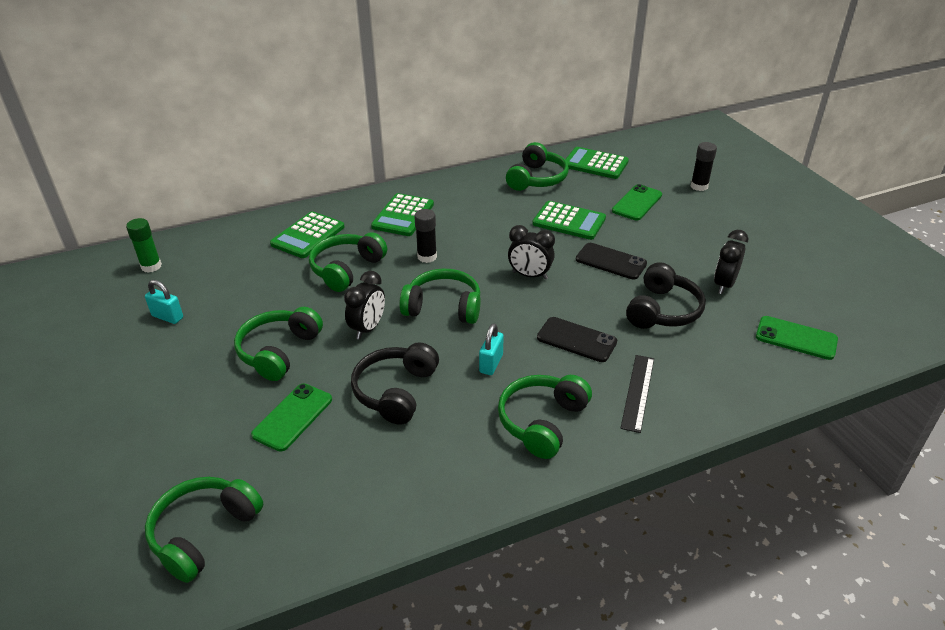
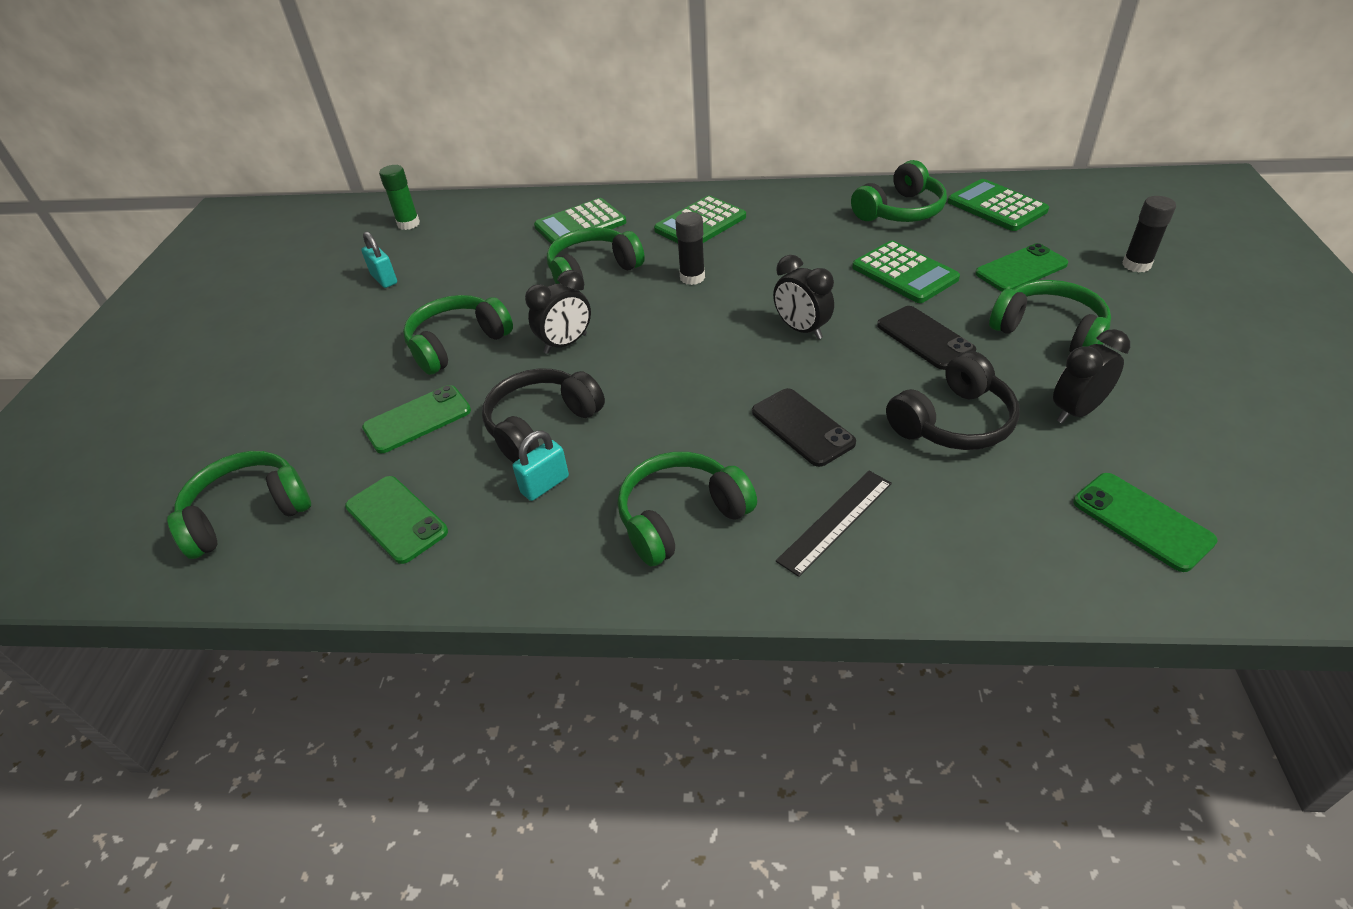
camera: 30 degrees right, 5 degrees up
(337, 493) = (396, 519): none -> green phone
(443, 307) = (667, 341): green headphones -> green headphones (1049, 332)
(491, 363) = (672, 425): turquoise padlock -> turquoise padlock (545, 485)

